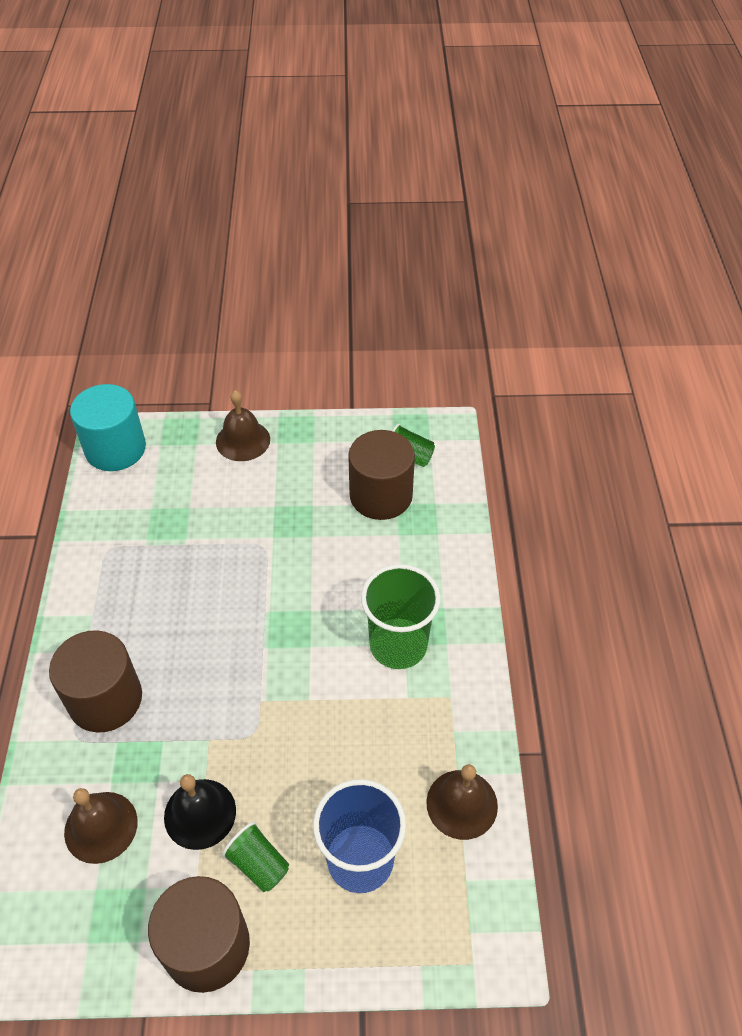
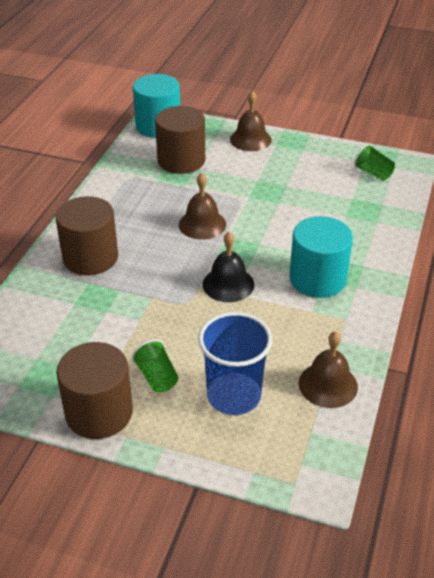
camera: 20 degrees right, 10 degrees down
(101, 827) = (56, 326): brown bell -> brown bell (202, 224)
(200, 813) = (127, 337): black bell -> black bell (228, 284)
(381, 495) = (341, 191): brown cylinder -> brown cylinder (181, 160)
(398, 645) = (317, 279): green cup -> turquoise cylinder

